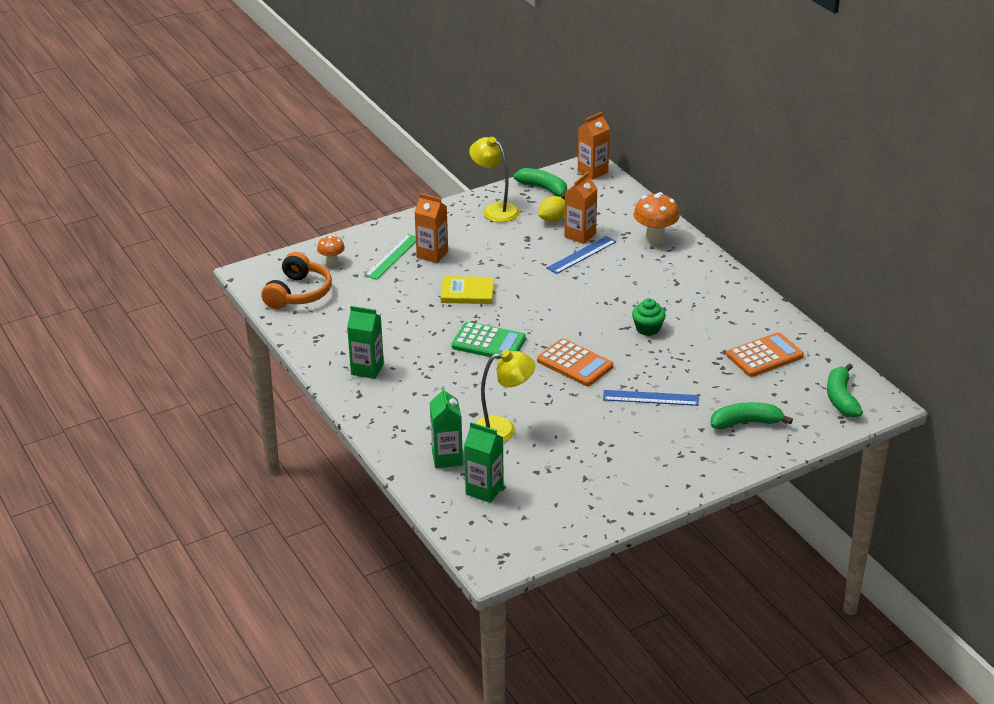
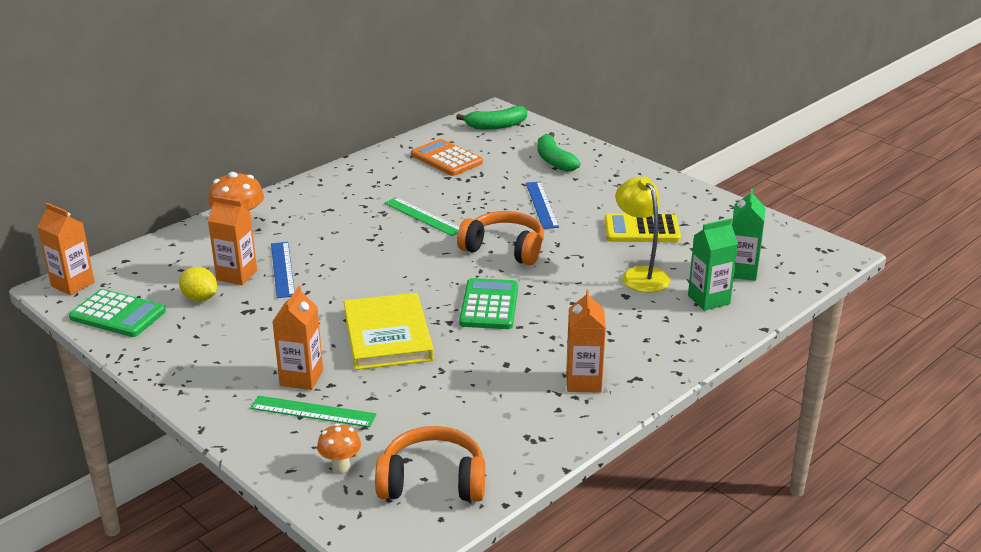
camera: 105 degrees left, 5 degrees down
(367, 369) = (583, 382): green carton -> orange carton
(467, 293) = (388, 335): yellow book -> yellow book, size x1.53
(495, 210) = (175, 345): yellow lamp -> none
(544, 189) = (118, 315): green banana -> green calculator
(574, 363) = (504, 249): orange calculator -> orange headphones
(581, 255) = (282, 269): blue ruler -> blue ruler turned 45 degrees clockwise
(581, 448) = (641, 230): none -> yellow calculator
(648, 329) = (423, 216): green cupcake -> green ruler

